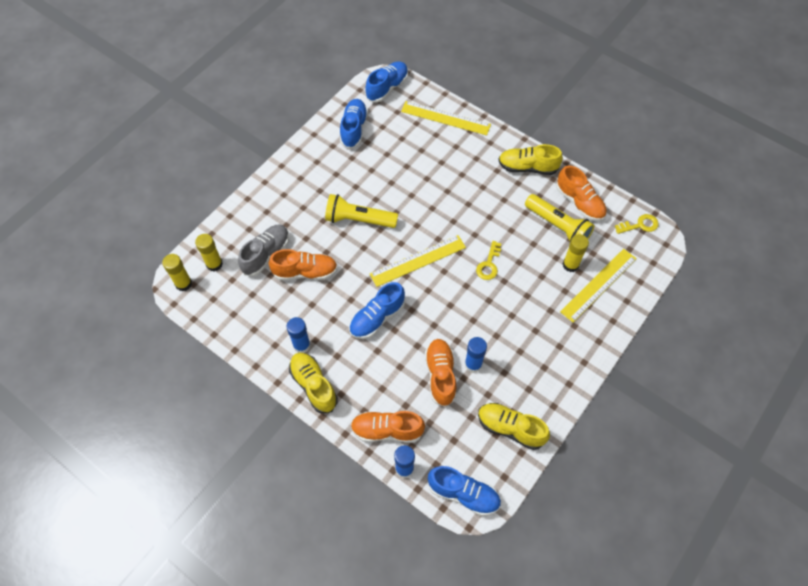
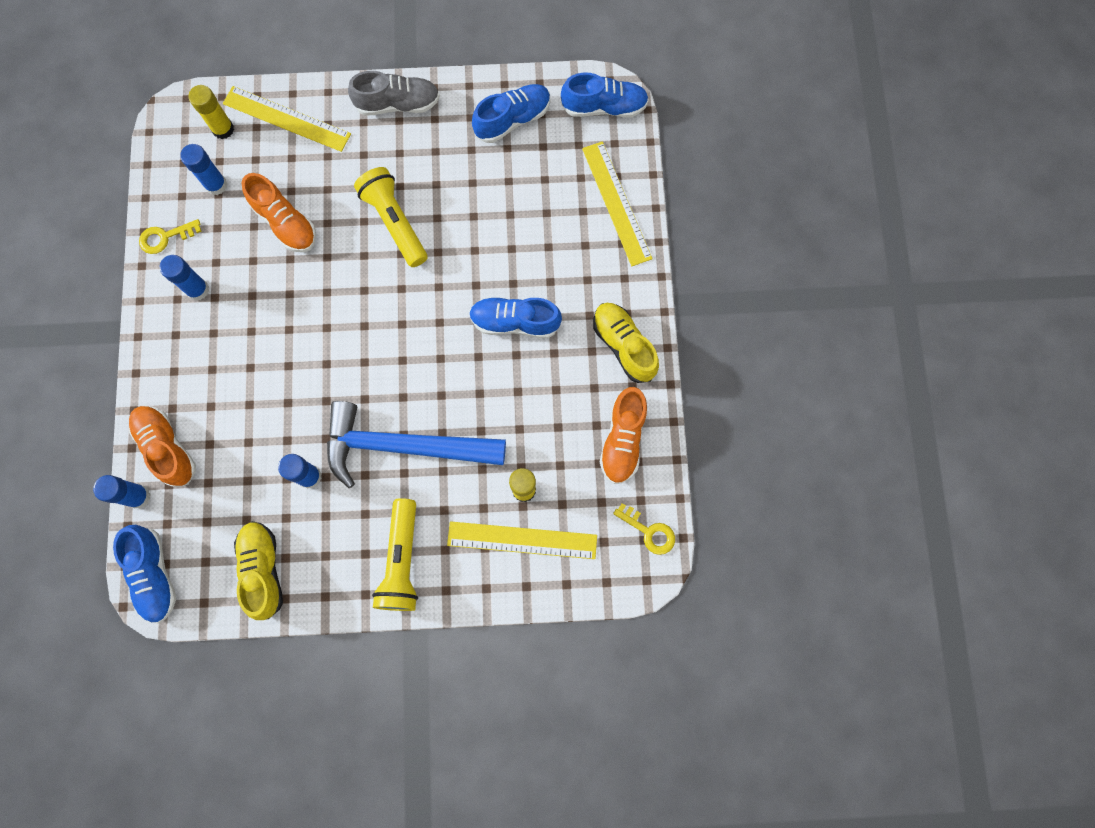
camera: 50 degrees right, 15 degrees up
(183, 284) = (177, 121): yellow glue stick -> none
(245, 291) = (216, 185): none -> blue glue stick
(266, 254) = (275, 168): grey shoe -> grey shoe (398, 104)
(313, 385) = (162, 338): yellow shoe -> none
(377, 318) = (288, 337): blue shoe -> blue shoe (515, 322)
(418, 260) = (393, 323): yellow ruler -> yellow ruler (287, 118)
(440, 375) = (270, 453): orange shoe -> none
(489, 264) = (450, 401): yellow key -> yellow key (165, 237)
(495, 304) = (403, 446): none -> blue hammer
(558, 226) = (567, 438): yellow flashlight -> yellow flashlight (402, 560)

